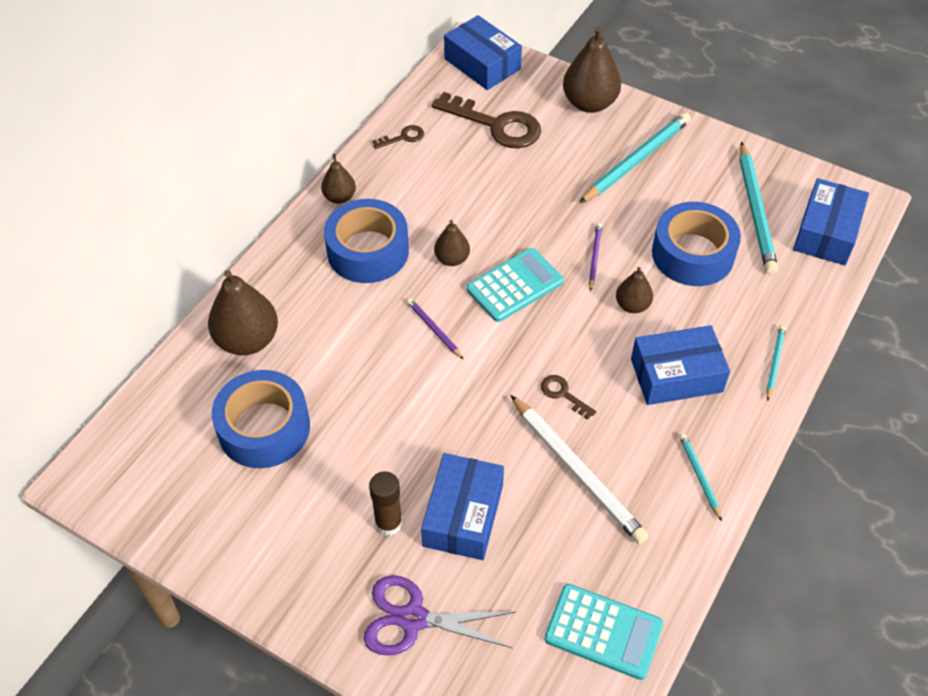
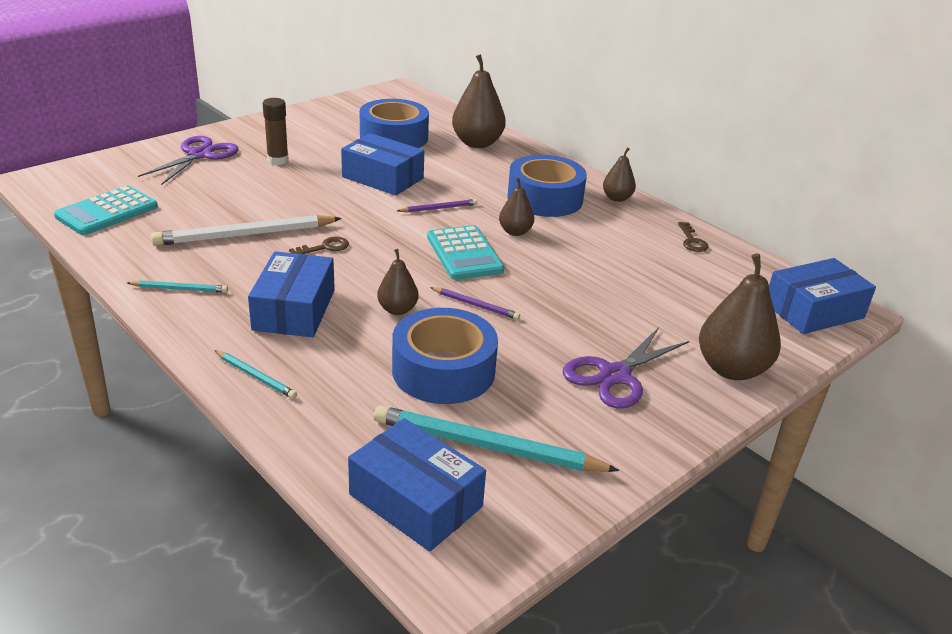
camera: 105 degrees right, 20 degrees down
(463, 515) = (256, 185): blue box -> blue box (383, 178)
(496, 125) = (701, 295): brown key -> none
(636, 160) = (615, 375): turquoise pencil -> purple scissors

